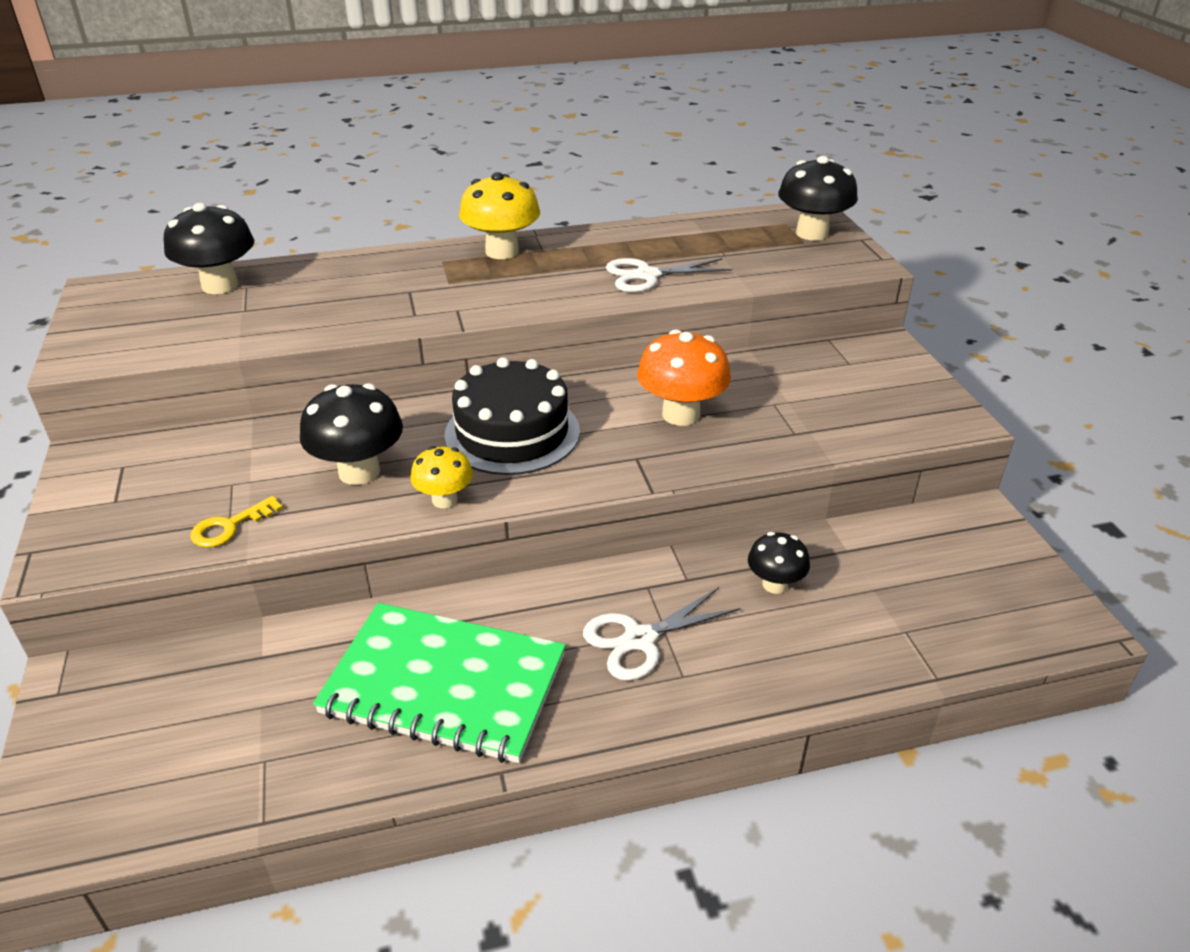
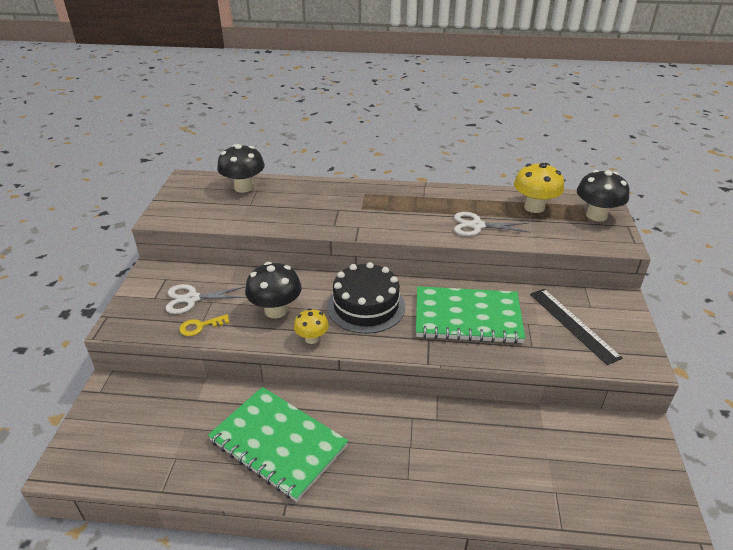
camera: 20 degrees right, 0 degrees up
(502, 251) = (400, 193): yellow mushroom -> yellow mushroom (534, 207)
(640, 639) = (393, 449): white scissors -> white scissors (192, 299)
(681, 414) = (467, 317): orange mushroom -> green notebook
(775, 584) = (487, 437): black mushroom -> none
(837, 391) = (573, 324): none -> black ruler

